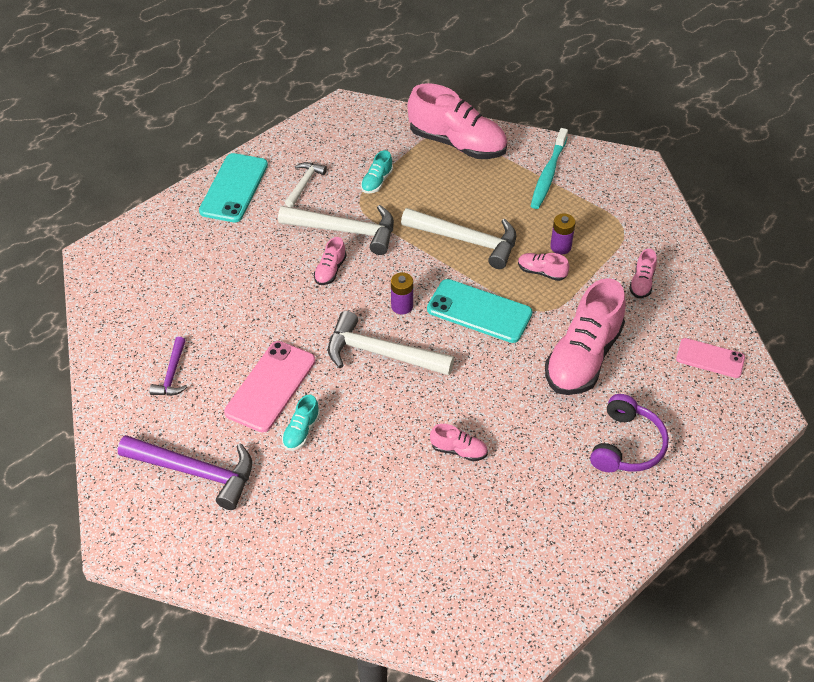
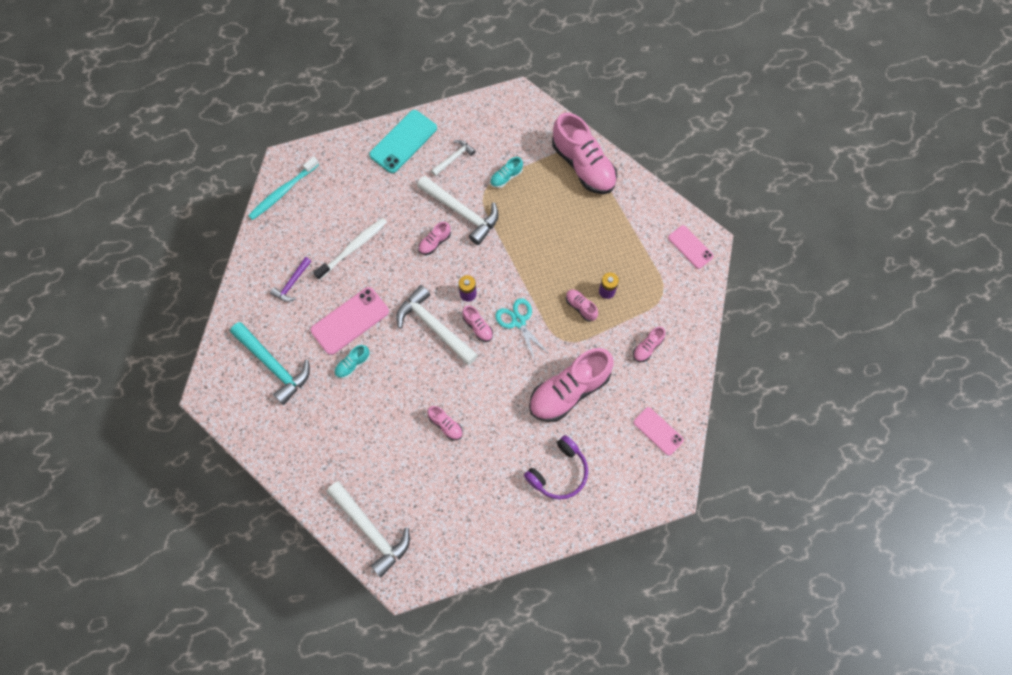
camera: 25 degrees right, 20 degrees up
(195, 472) = (273, 365): purple hammer -> turquoise hammer
(231, 310) = (353, 248): none -> white toothbrush
(434, 334) = (478, 327): none -> pink shoe
(466, 240) = (542, 257): white hammer -> white hammer (371, 530)
(479, 311) = (518, 321): turquoise phone -> turquoise scissors
(548, 174) = (635, 222): turquoise toothbrush -> turquoise toothbrush (283, 192)
(622, 176) = (690, 247): none -> pink phone

